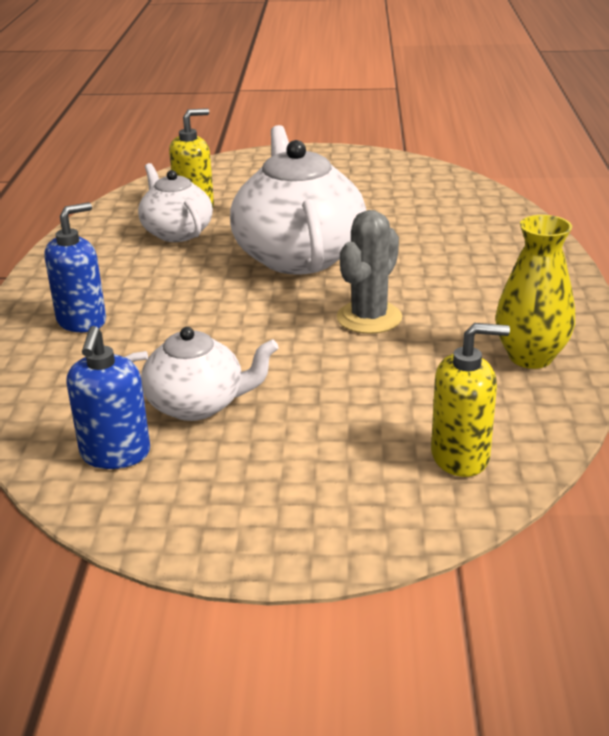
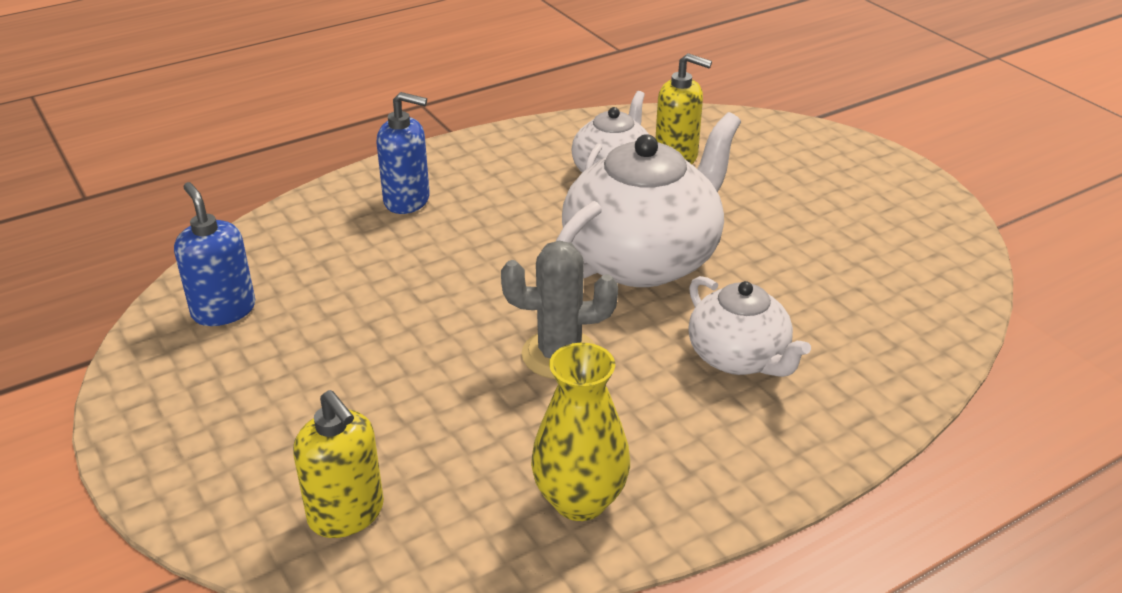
camera: 55 degrees right, 5 degrees up
(115, 454) = (223, 310): blue soap dispenser -> blue soap dispenser turned 90 degrees clockwise
(197, 405) = (323, 319): white teapot -> white teapot (739, 358)

